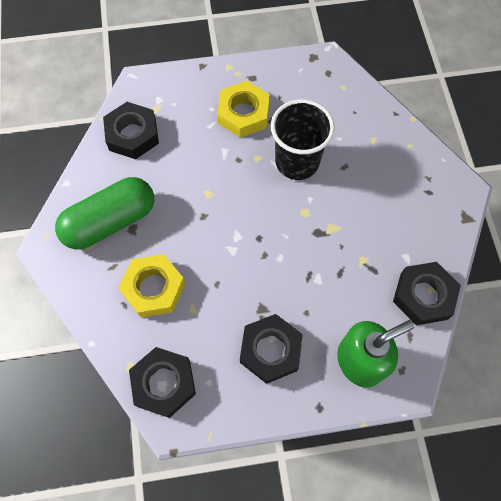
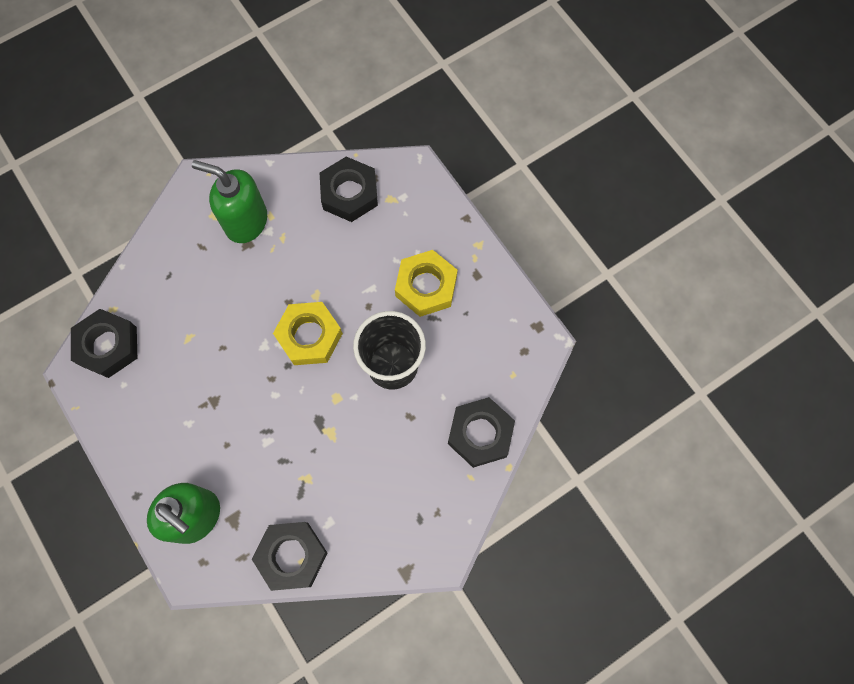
camera: 65 degrees right, 5 degrees up
(110, 222) = (246, 221): green capsule -> green soap dispenser
(153, 288) = (194, 293): yellow nut -> yellow nut (309, 336)
(270, 350) = (175, 427): black nut -> black nut (480, 434)

